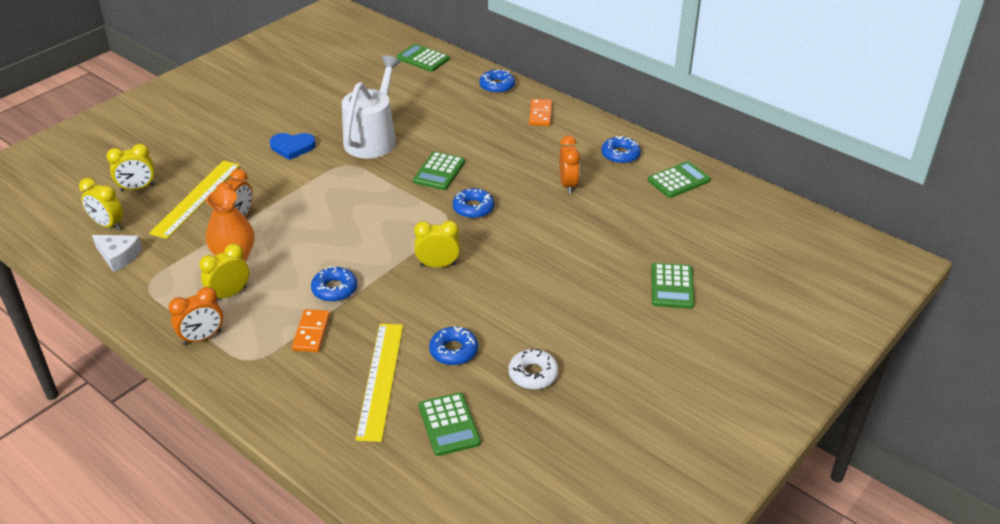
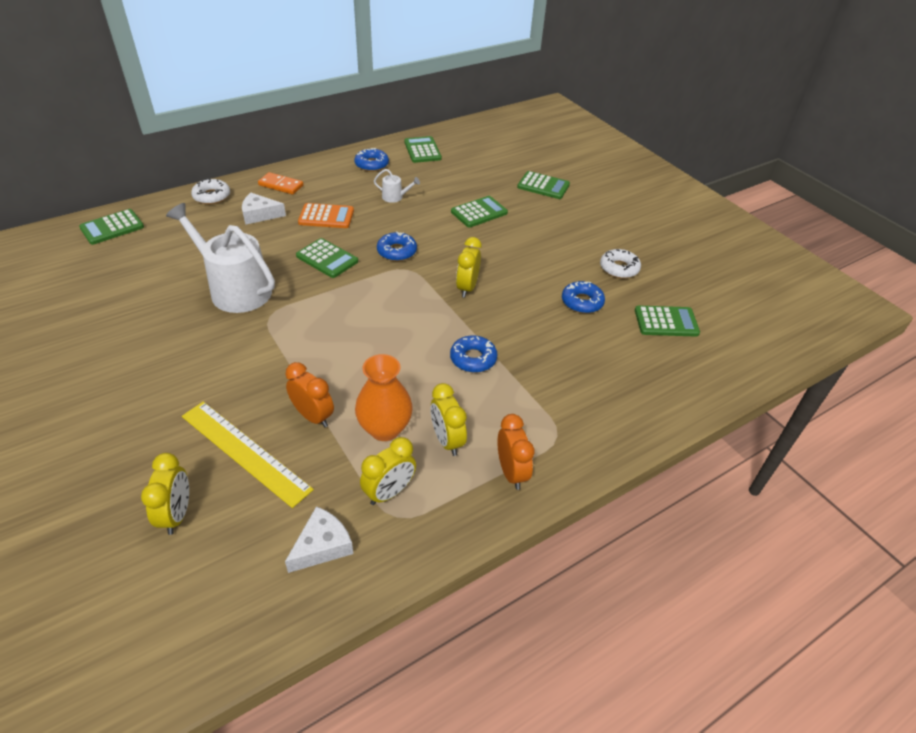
camera: 75 degrees left, 5 degrees up
(108, 225) = (243, 555): yellow clock -> yellow clock (389, 492)
(292, 147) = (201, 351): blue heart -> none
(311, 332) = (531, 385): orange domino -> none
(380, 380) = (607, 350): yellow ruler -> none
(485, 118) = (259, 215): none -> white cheese
(497, 86) = (212, 196): blue donut -> white donut
(505, 153) = (326, 217): none -> orange calculator
(568, 184) = (395, 197): orange clock -> white watering can
(578, 247) = (479, 212): none -> green calculator

